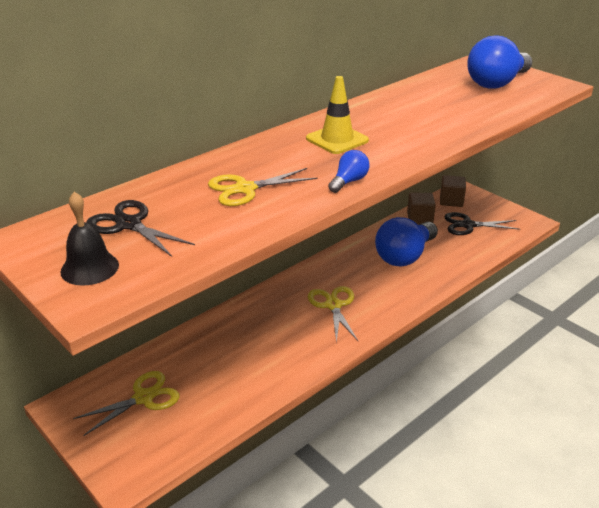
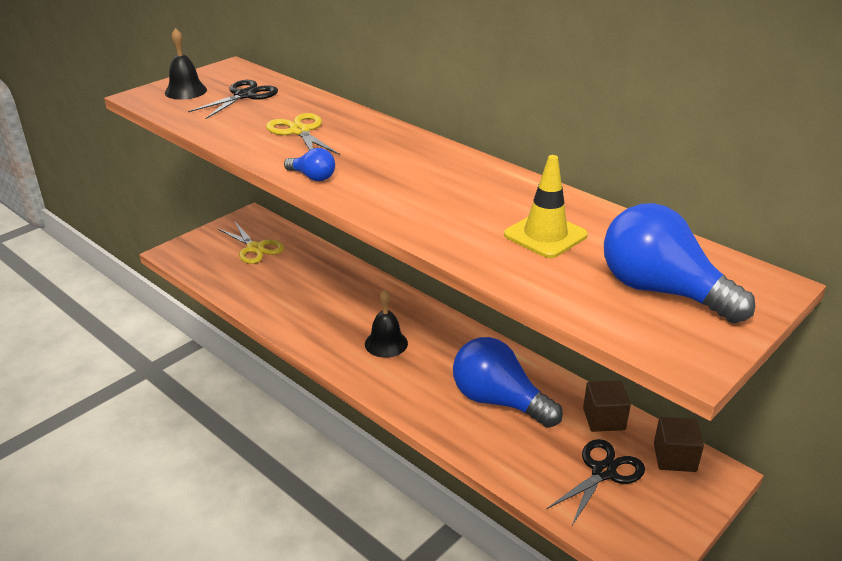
camera: 85 degrees right, 0 degrees up
(333, 305) = (386, 343): yellow scissors -> black bell
(337, 140) = (414, 169): yellow traffic cone -> yellow traffic cone (545, 235)
(468, 225) = (603, 472): black scissors -> black scissors turned 45 degrees clockwise

